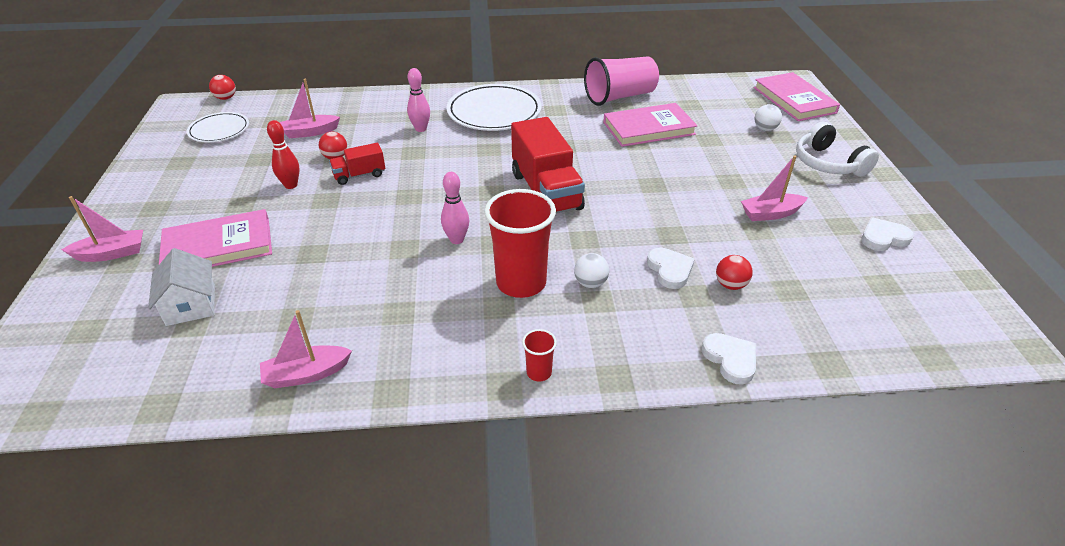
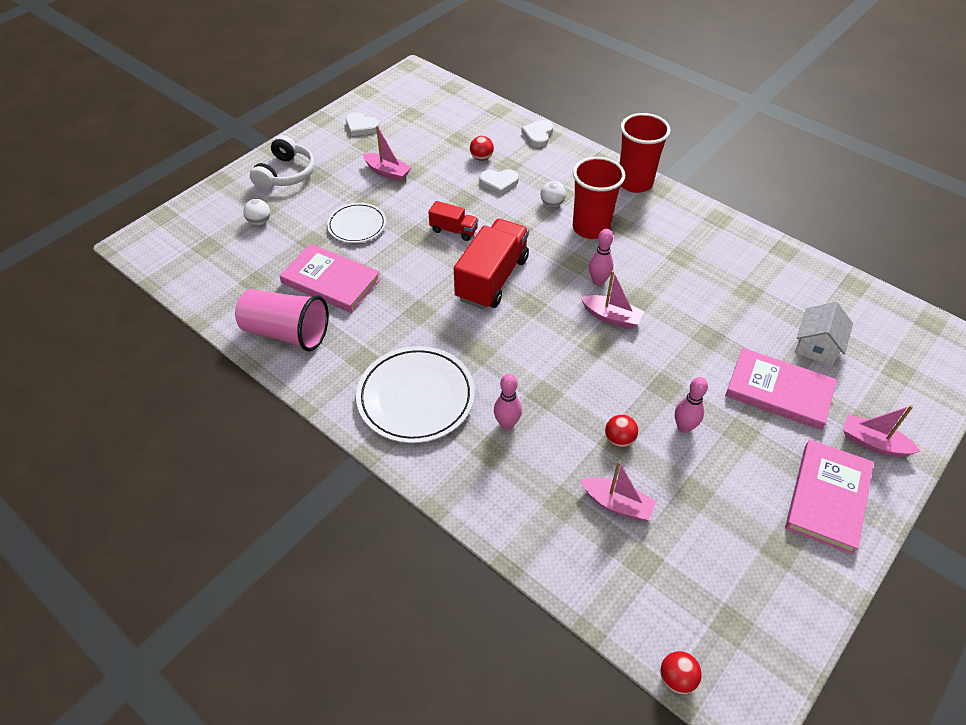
camera: 135 degrees left, 10 degrees up
(219, 130) = (715, 590): white plate -> white plate (357, 225)
(291, 185) = (684, 427): red bowling pin -> pink bowling pin
(306, 374) = (759, 253): pink boat -> pink boat (611, 317)
(359, 175) = (615, 397): red truck -> red truck (453, 230)
(539, 372) = (635, 183): red cup -> red cup, size x2.27
(670, 270) = (499, 183): white heart -> white heart turned 120 degrees counterclockwise
(794, 100) = (181, 228): pink book -> pink book (827, 498)

